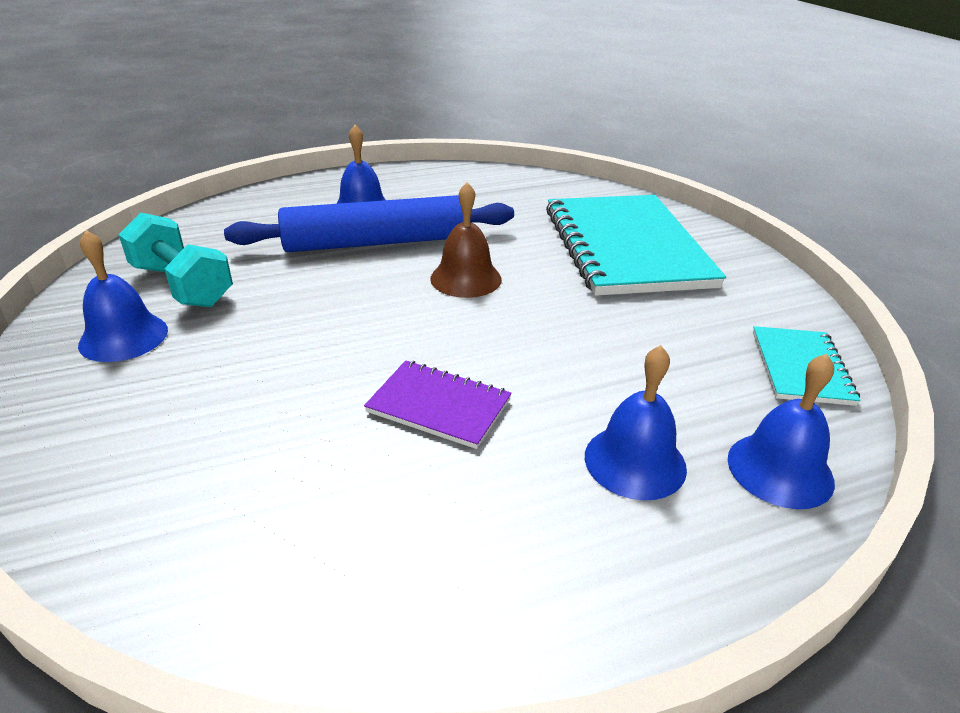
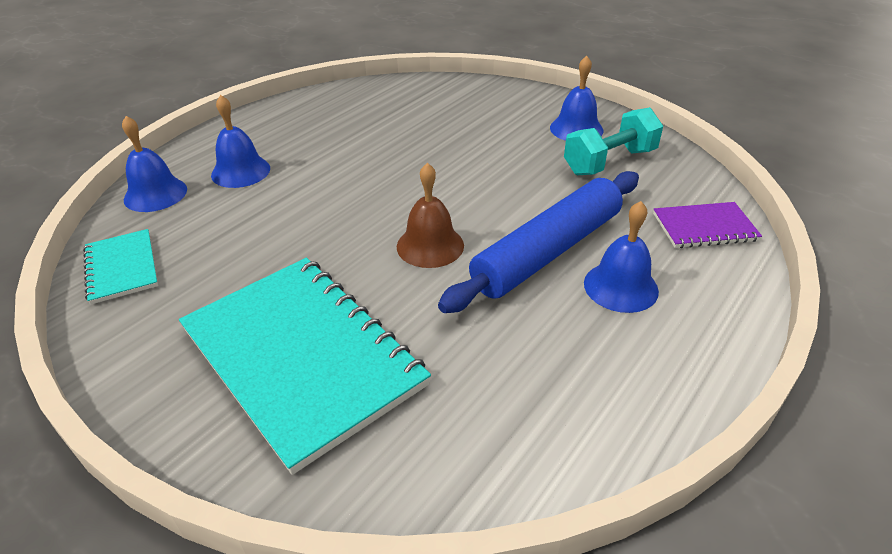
camera: 150 degrees right, 5 degrees up
(182, 285) = (609, 162): turquoise dumbbell -> turquoise dumbbell turned 45 degrees counterclockwise
(439, 406) = (364, 159): purple notebook -> purple notebook (704, 227)

